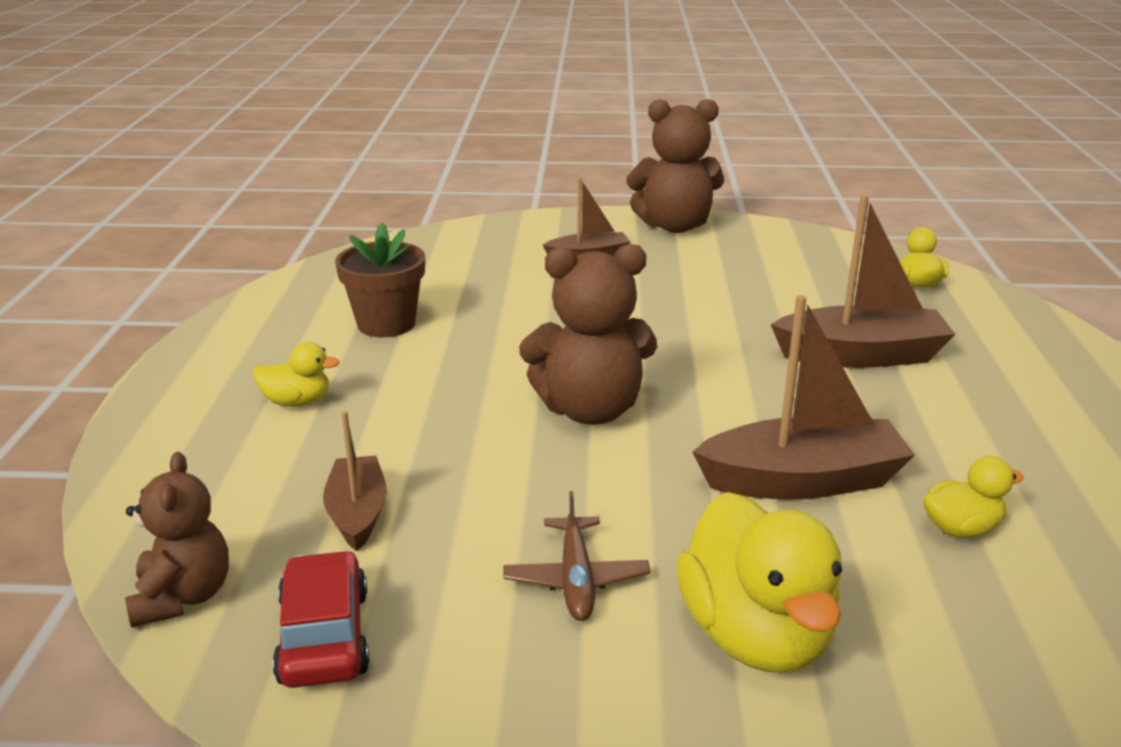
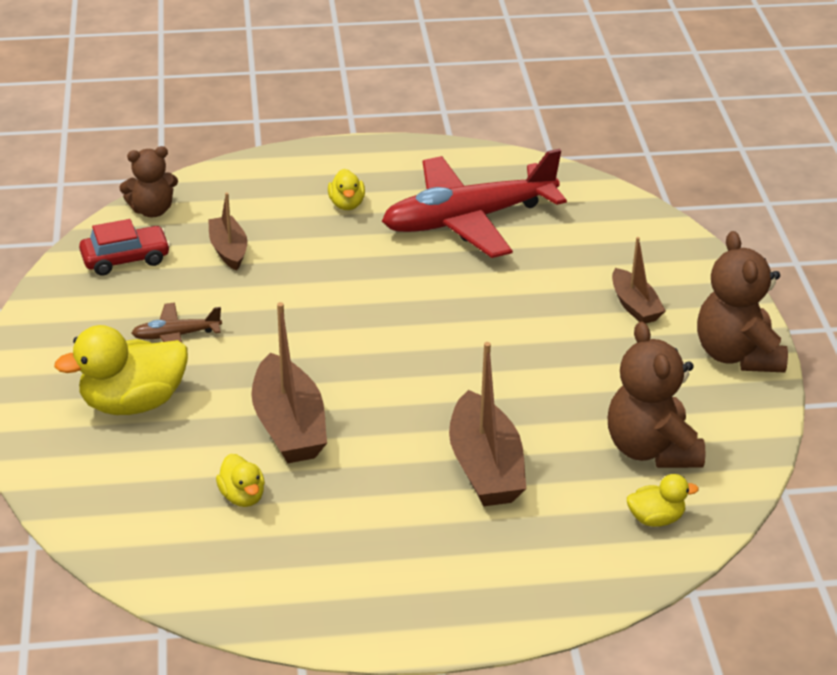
camera: 80 degrees right, 10 degrees up
(357, 513) = (228, 250): brown boat -> brown boat turned 90 degrees counterclockwise
(386, 324) = (468, 220): brown flower pot -> red plane
(590, 410) = (362, 327): brown teddy bear -> brown teddy bear (651, 449)

